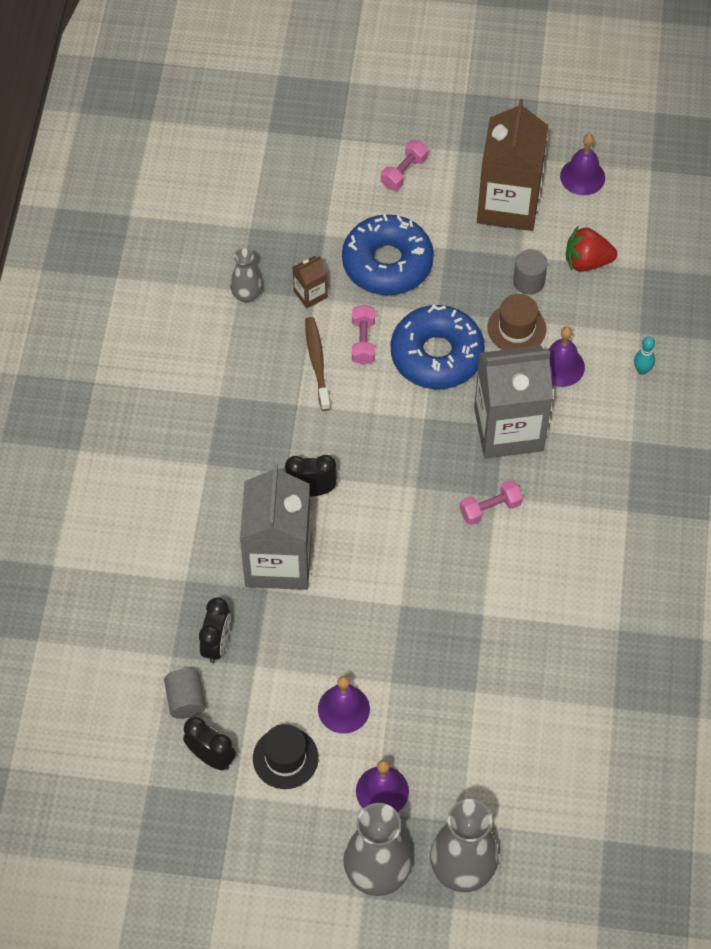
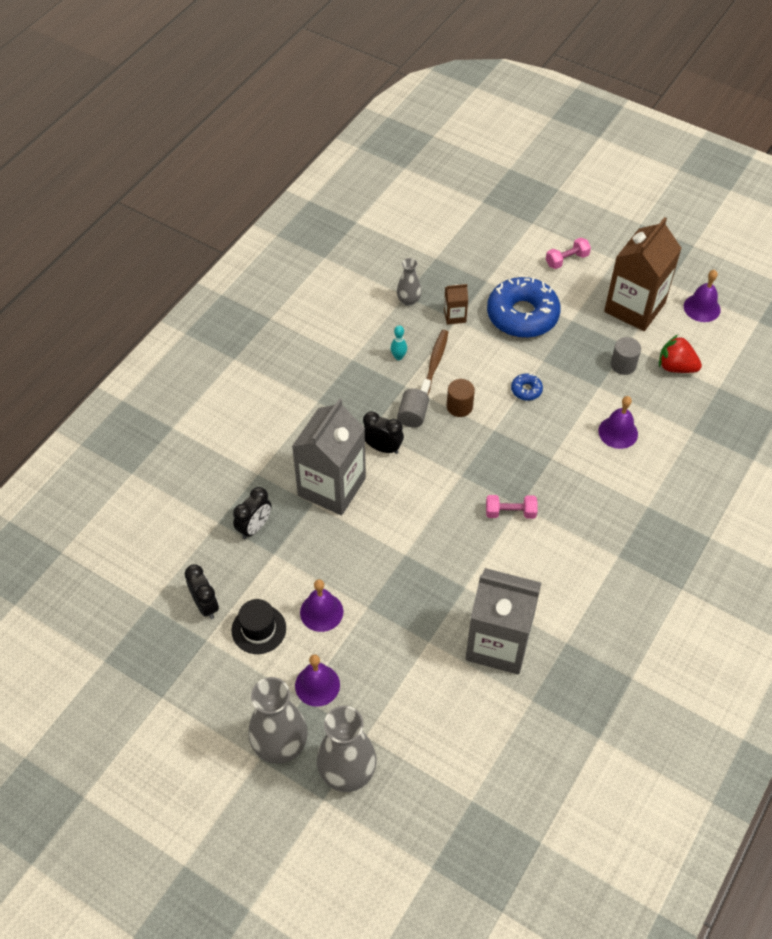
camera: 25 degrees right, 5 degrees down
(186, 700) = (210, 557): grey cylinder -> grey cylinder (413, 415)
(363, 341) = (476, 361): pink dumbbell -> none
(372, 405) = (459, 406): none -> brown cylinder
(437, 355) = (526, 390): blue donut -> blue donut, size x0.42
(508, 429) = (554, 461): grey carton -> grey carton (498, 643)
(516, 328) = (597, 393): brown hat -> none
(642, 370) = (681, 458): turquoise bowling pin -> turquoise bowling pin (398, 357)

